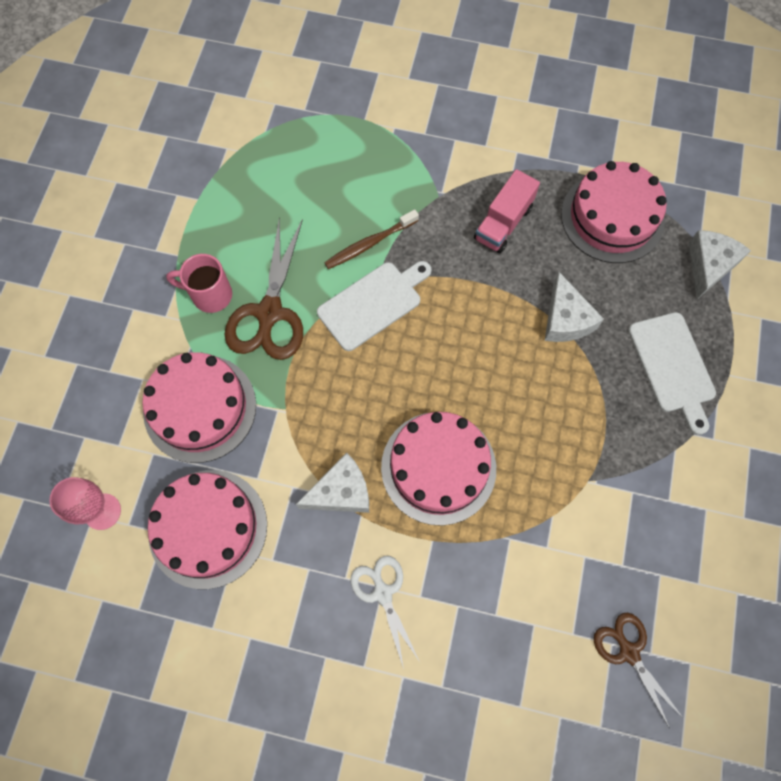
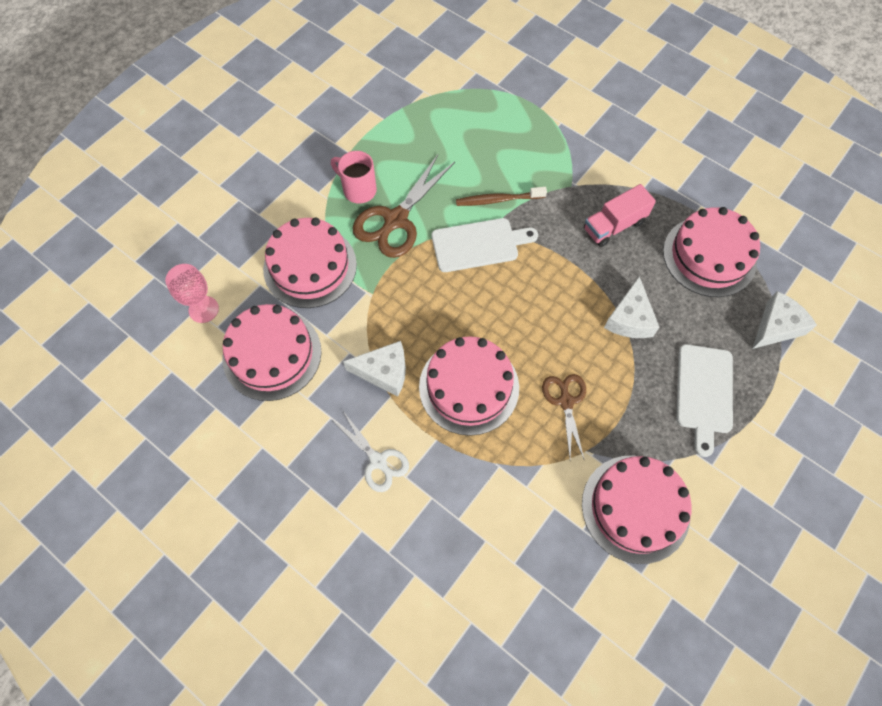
camera: 25 degrees right, 5 degrees down
(383, 593) = (378, 461): white scissors -> white scissors turned 135 degrees clockwise
(629, 652) = (554, 599): brown scissors -> brown scissors (566, 401)
(662, 518) = (635, 508): none -> pink cake

